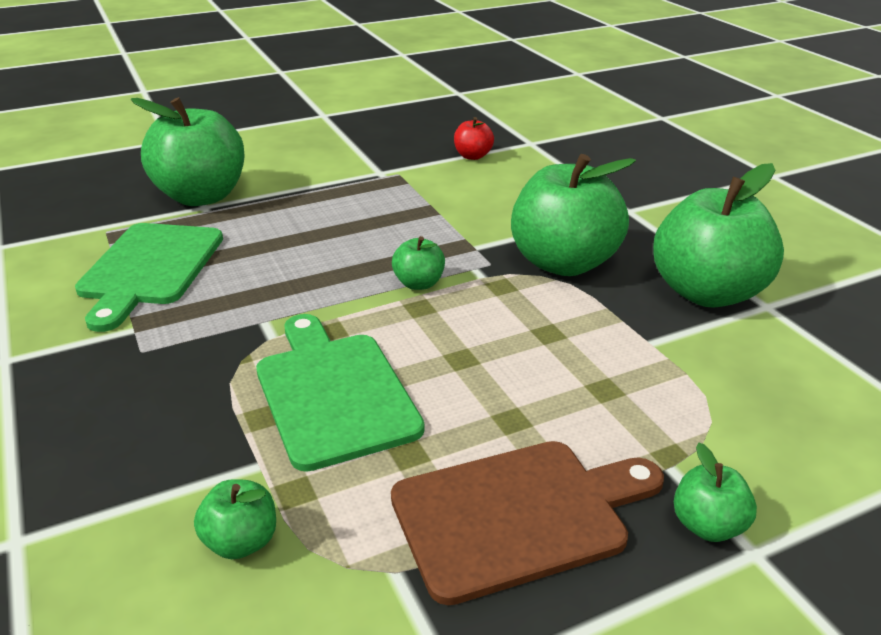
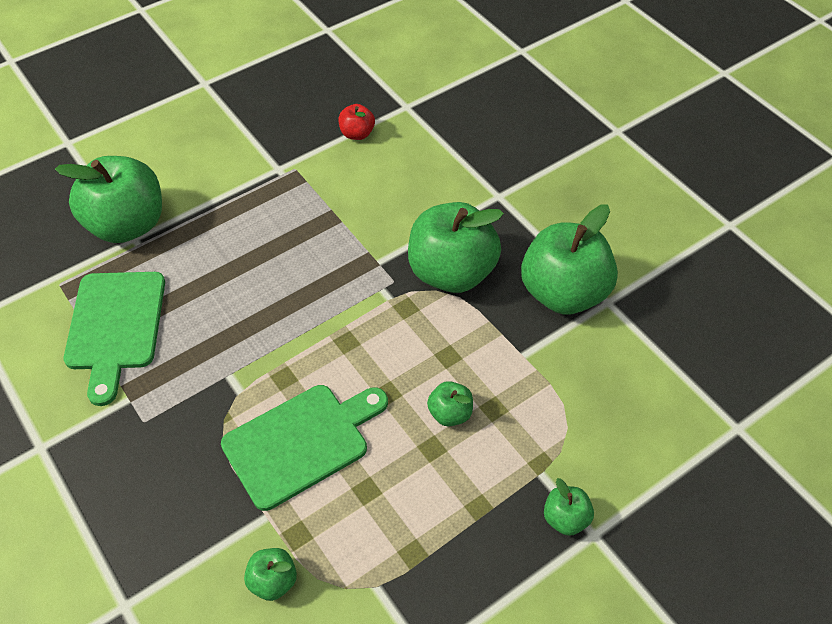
camera: 10 degrees left, 20 degrees up
(333, 393) = (301, 442): green cutting board -> green cutting board turned 90 degrees clockwise
(419, 283) = (340, 314): green apple -> green apple (450, 413)
(517, 515) = (446, 530): brown cutting board -> none

